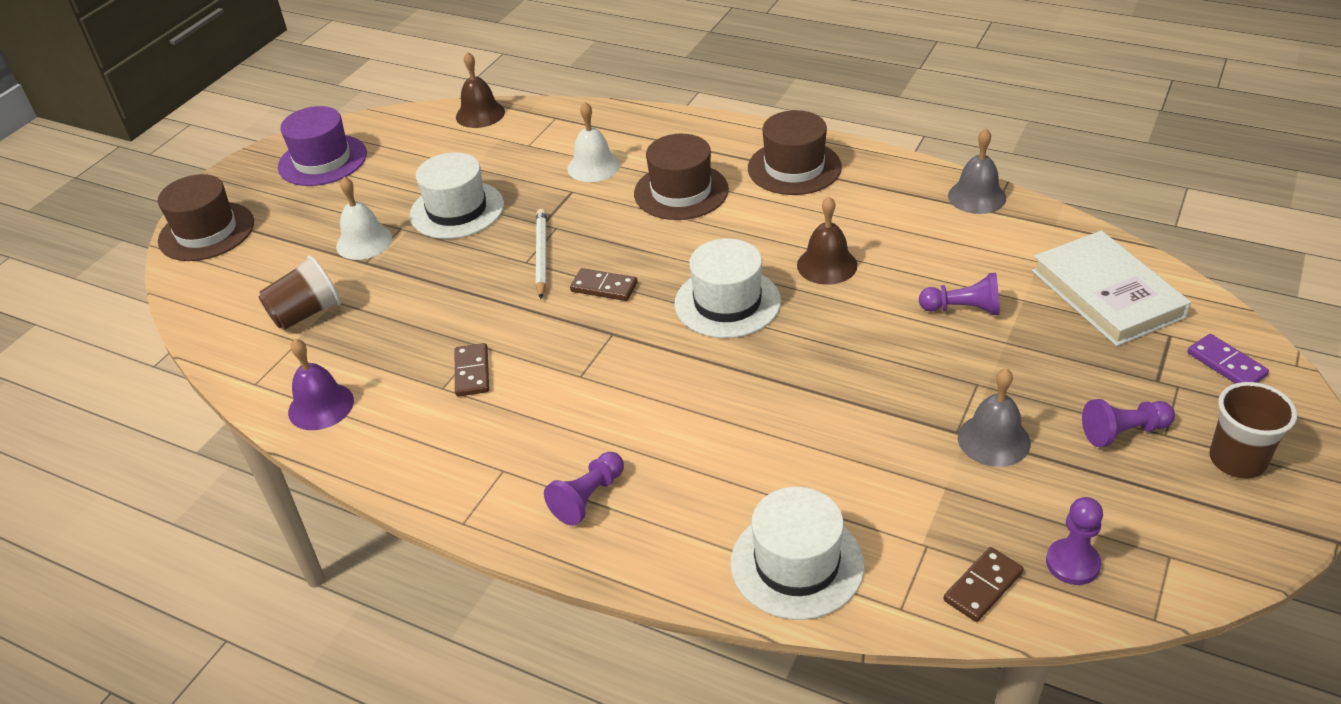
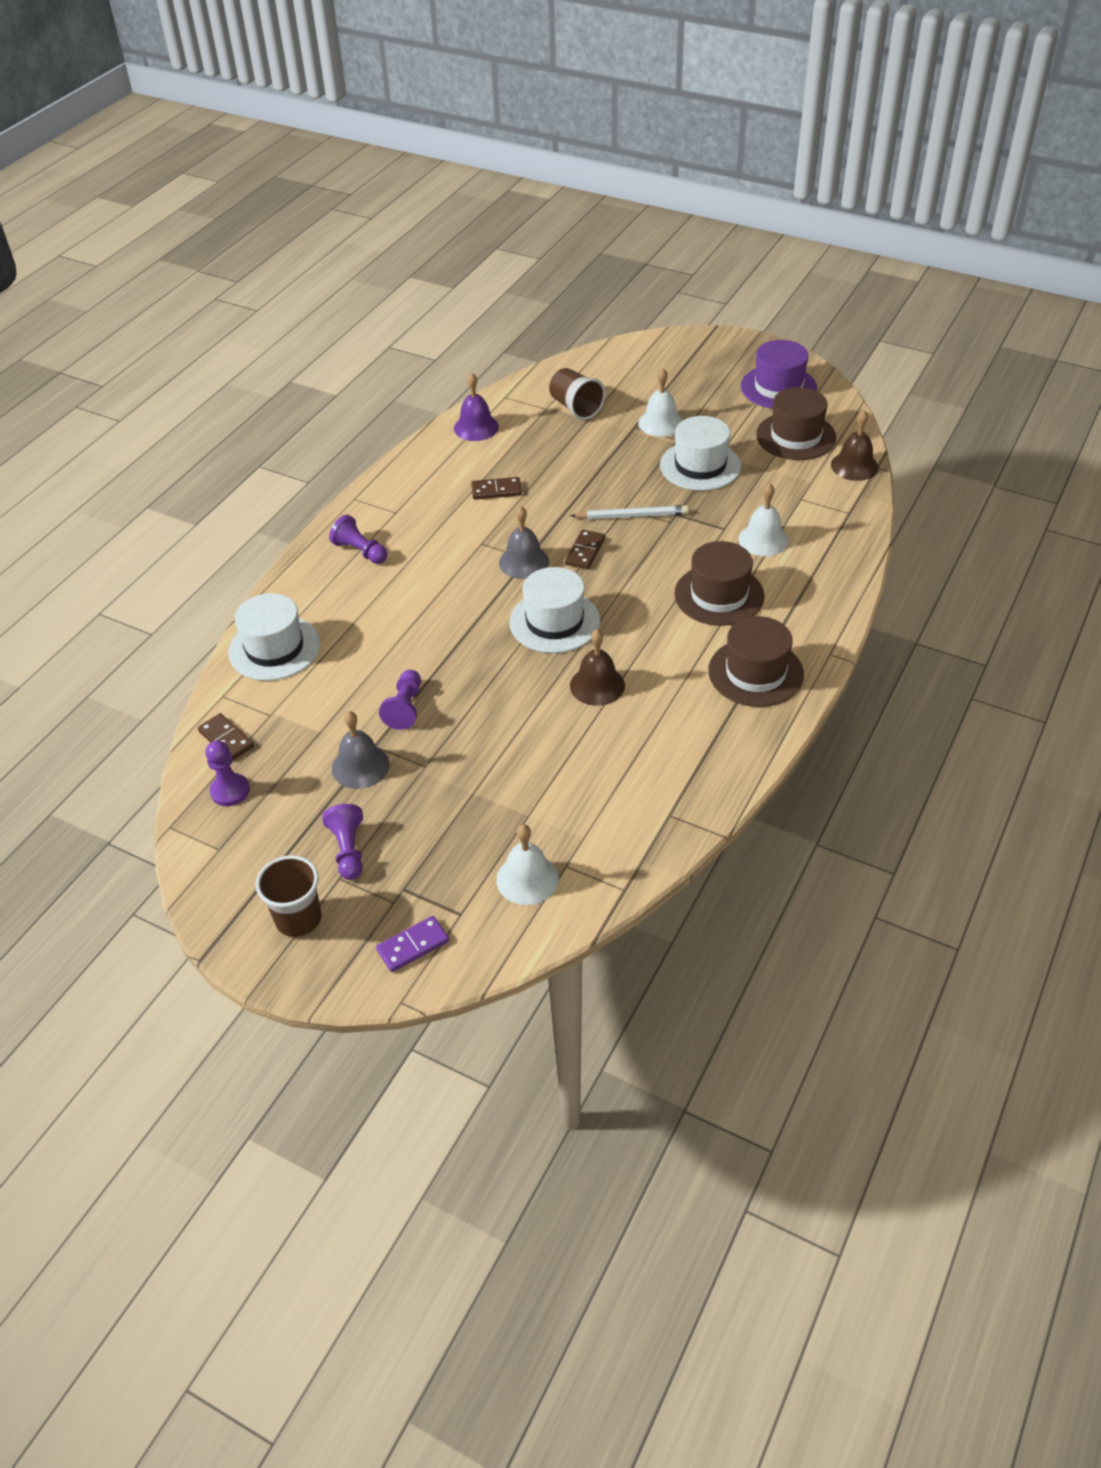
camera: 90 degrees right, 5 degrees up
(206, 232) = (681, 347): brown hat -> brown hat (796, 436)
(963, 309) = (522, 770): purple pawn -> purple pawn (405, 708)
(977, 196) = (696, 805): grey bell -> grey bell (524, 562)
(1107, 293) = (527, 879): white book -> white bell

